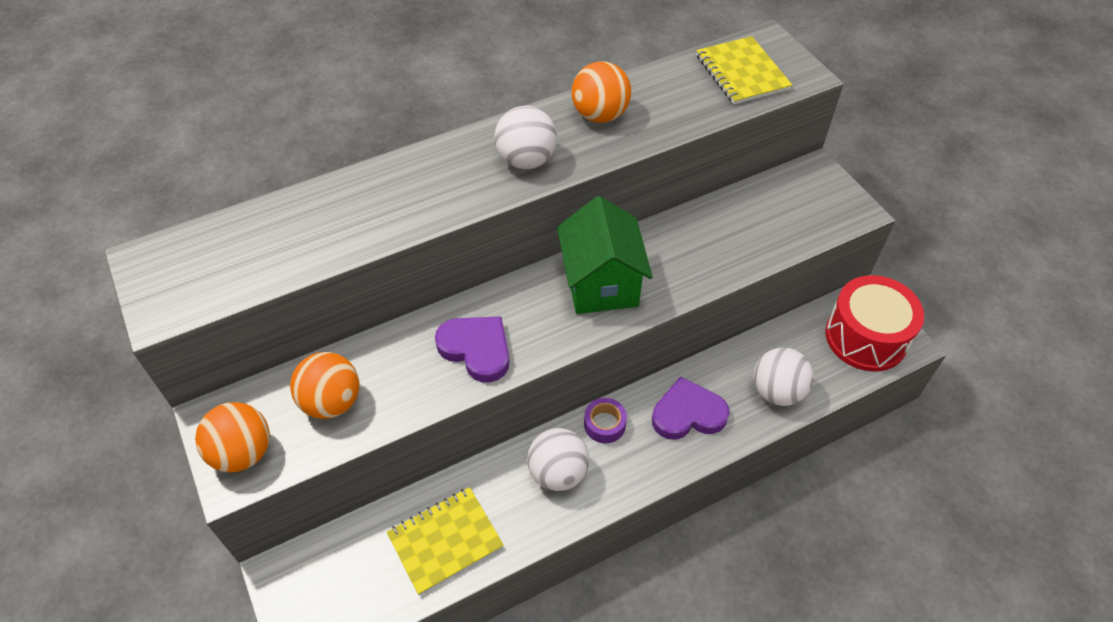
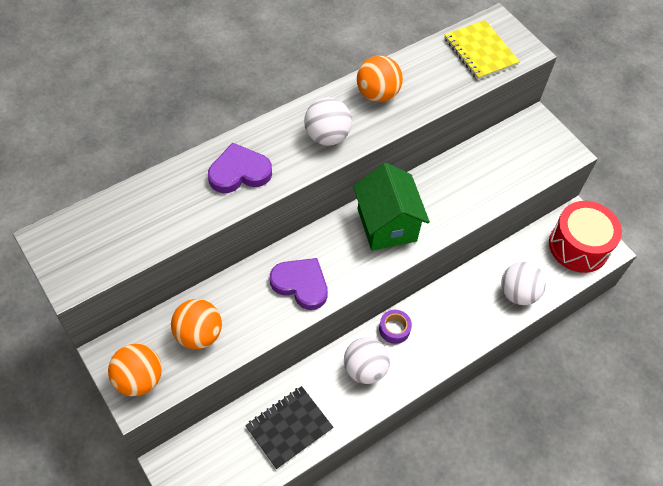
camera: 10 degrees left, 5 degrees up
(445, 541) = (289, 428): yellow notebook -> black notebook
(688, 413) = (454, 316): purple heart -> purple heart (239, 172)

